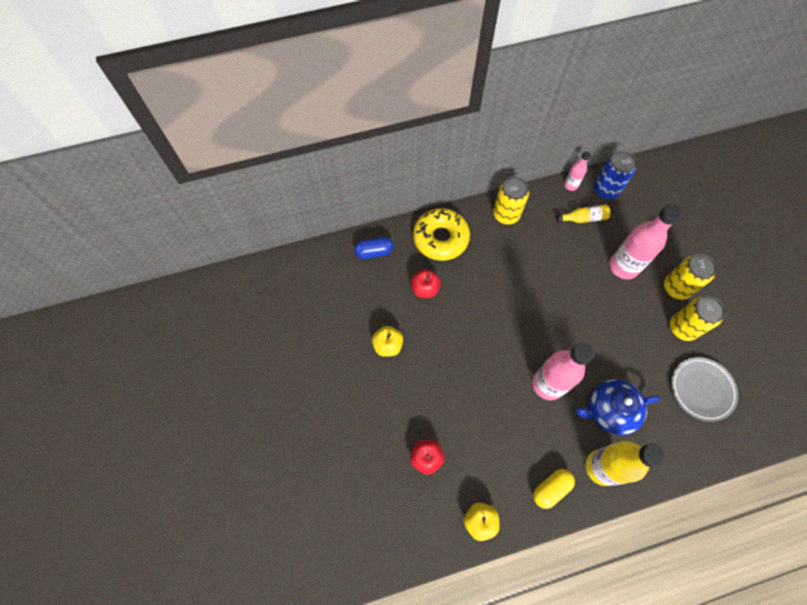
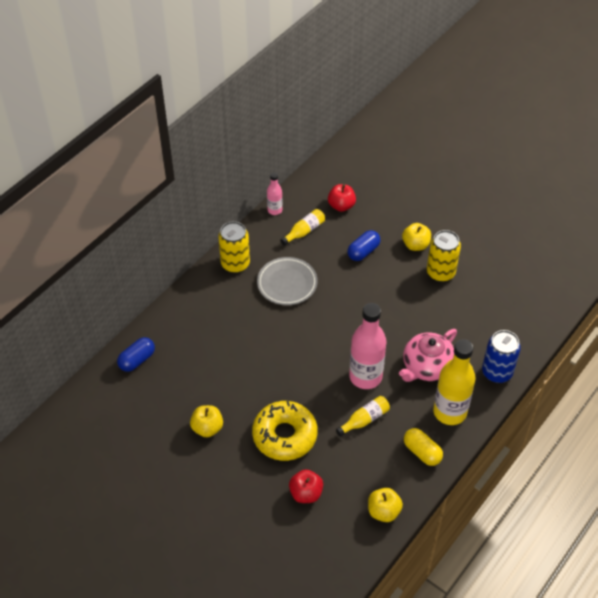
camera: 35 degrees left, 15 degrees down
(425, 289) = (207, 364): red apple -> red apple (341, 206)
(440, 238) = (190, 315): yellow donut -> yellow donut (284, 435)
(520, 424) = (364, 419): none -> yellow bottle
(551, 489) = (422, 452): yellow capsule -> yellow capsule turned 60 degrees counterclockwise
(606, 190) = (307, 199): blue can -> blue can (497, 372)
(609, 410) = (427, 366): blue teapot -> pink teapot
(623, 266) = (363, 251): pink bottle -> blue capsule
(676, 288) = (415, 245): yellow can -> yellow apple
(701, 389) = (485, 310): grey plate -> grey plate (287, 283)

